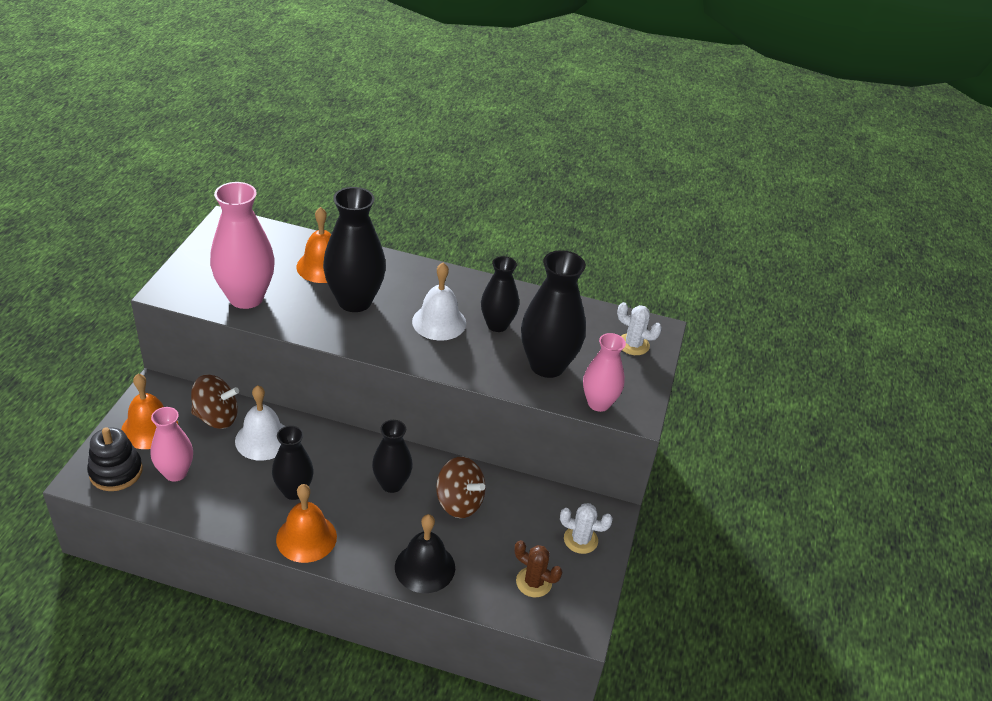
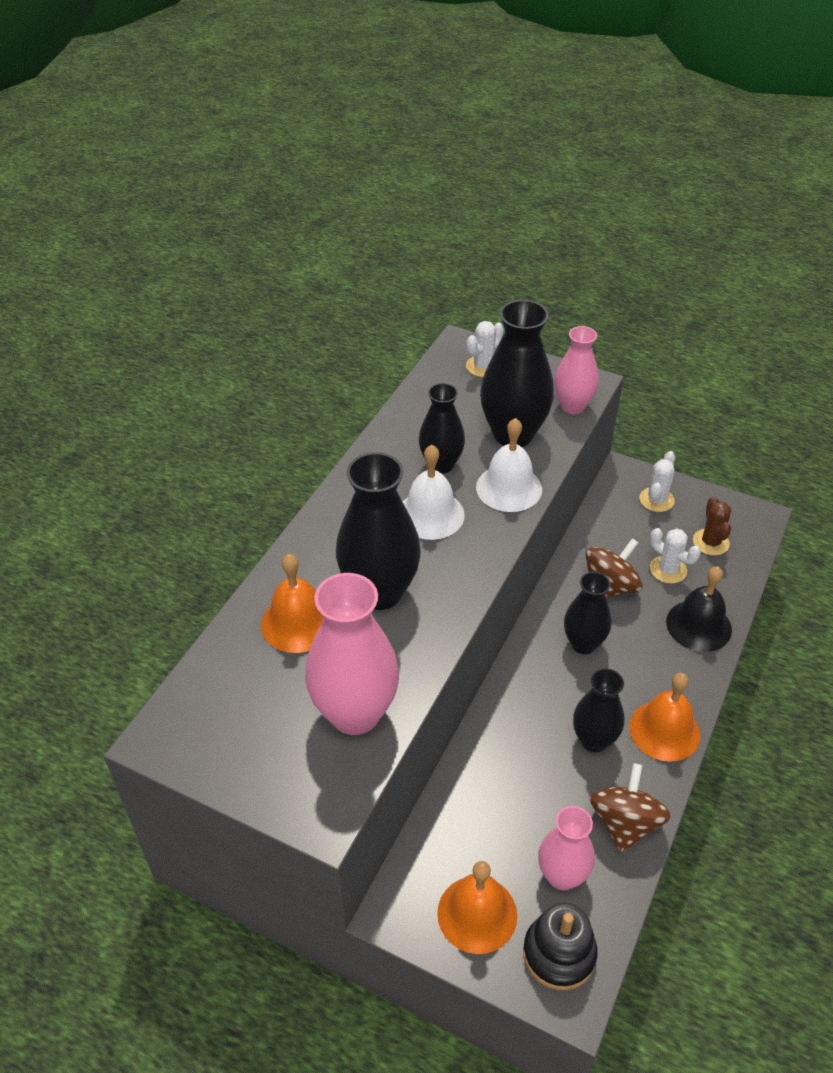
camera: 75 degrees left, 5 degrees up
(216, 417) = (461, 827): brown spinning top -> brown spinning top (625, 823)
(263, 439) = (506, 772): white bell -> white bell (509, 488)
(489, 546) = (668, 570): none -> white cactus
(533, 582) = (710, 542): brown cactus -> brown cactus turned 45 degrees counterclockwise

